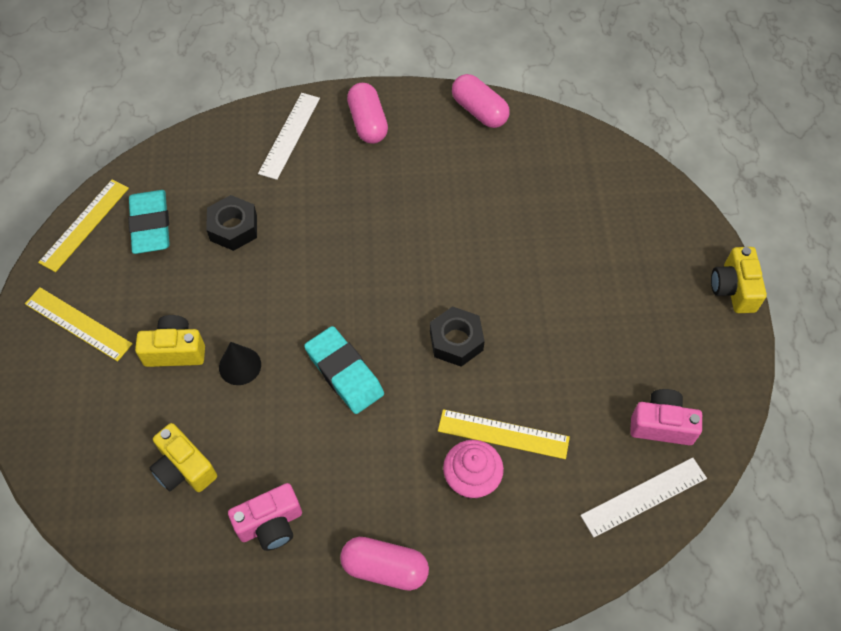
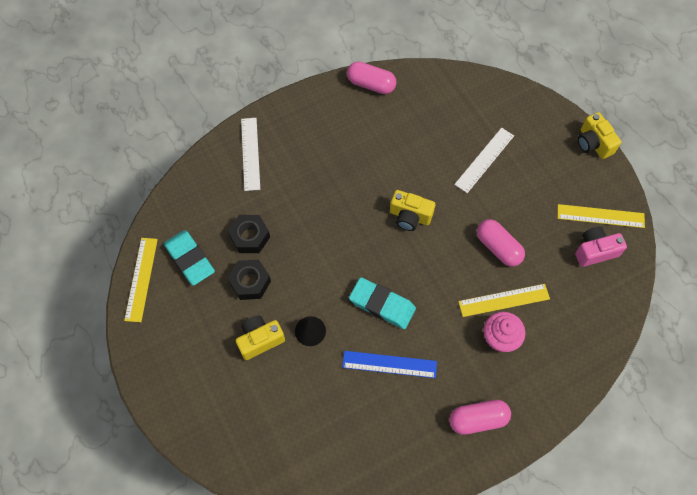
camera: 25 degrees left, 5 degrees up
(78, 324) = (180, 351): yellow ruler -> yellow ruler (600, 216)
(184, 468) = (313, 416): yellow camera -> yellow camera (410, 216)
(270, 524) = (391, 426): pink camera -> none
(312, 448) = (389, 364): none -> blue ruler
(368, 123) = (300, 123): pink capsule -> pink capsule (498, 247)
(456, 341) = (442, 252): black nut -> black nut (250, 282)
(644, 497) = (607, 301): white ruler -> white ruler (484, 160)

